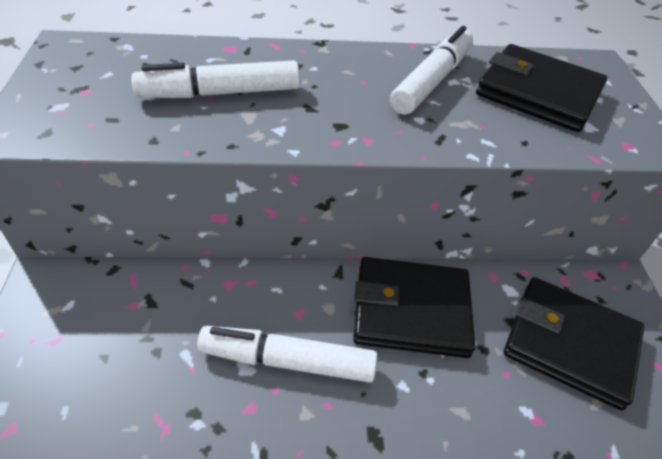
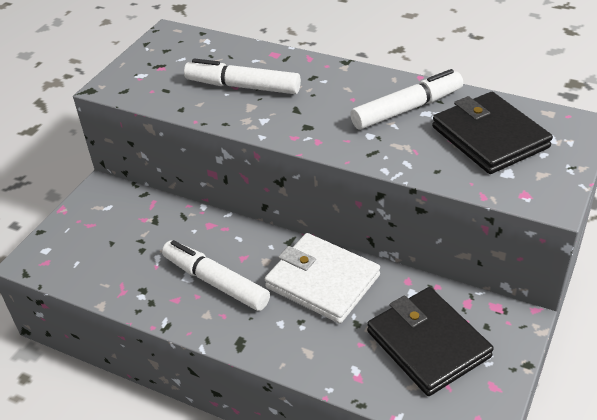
camera: 35 degrees right, 5 degrees down
(411, 310) = (322, 281): black wallet -> white wallet

